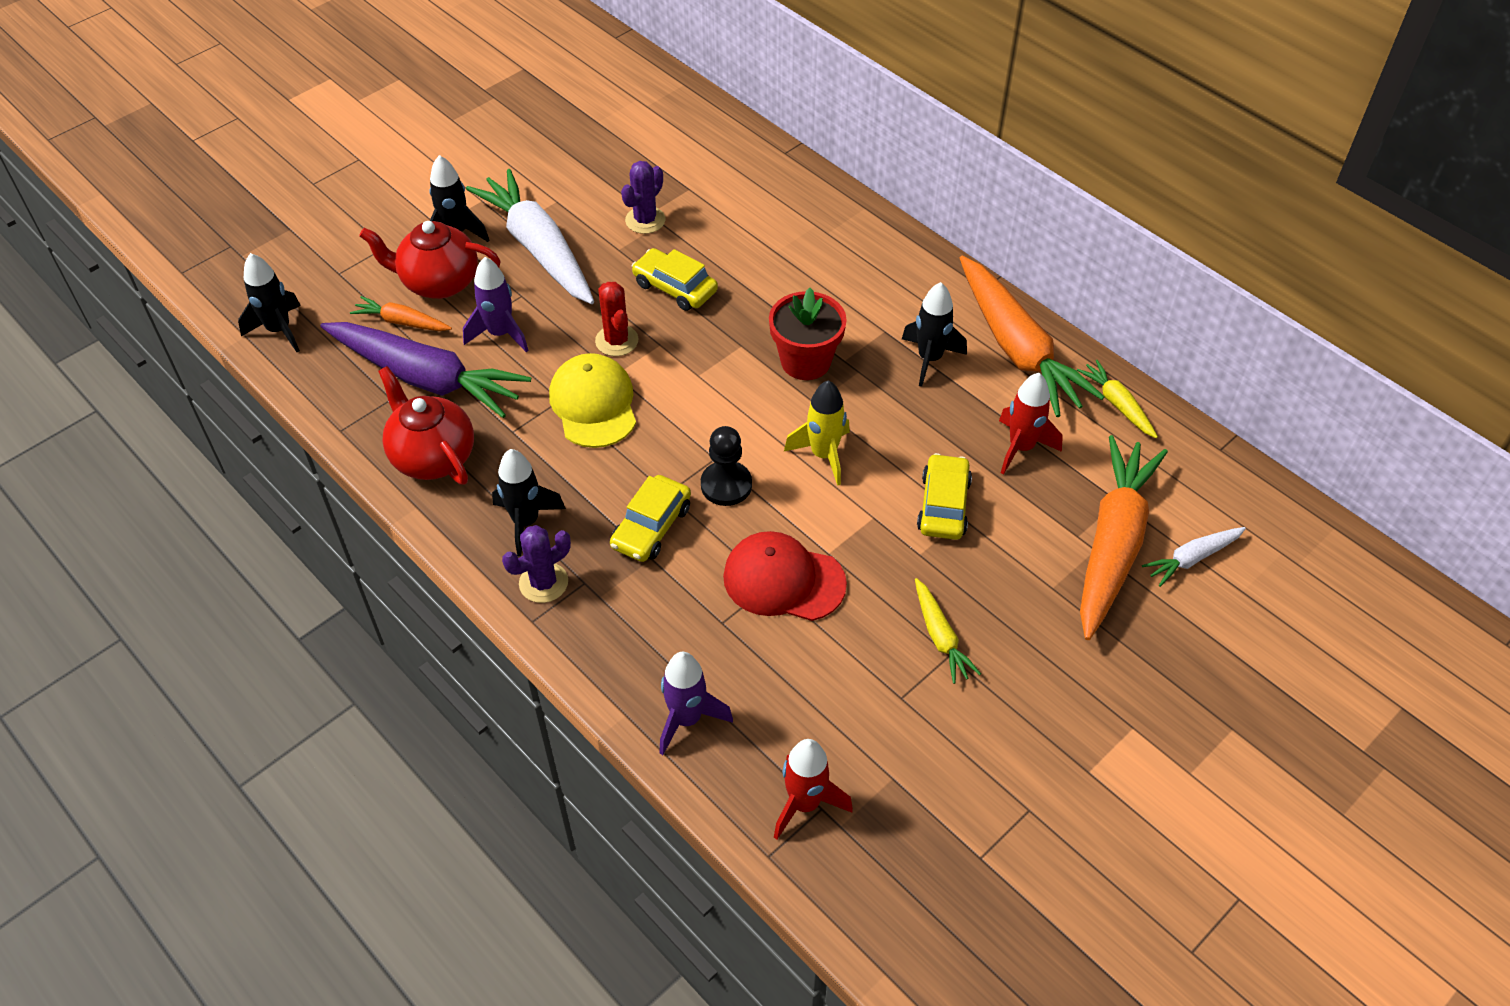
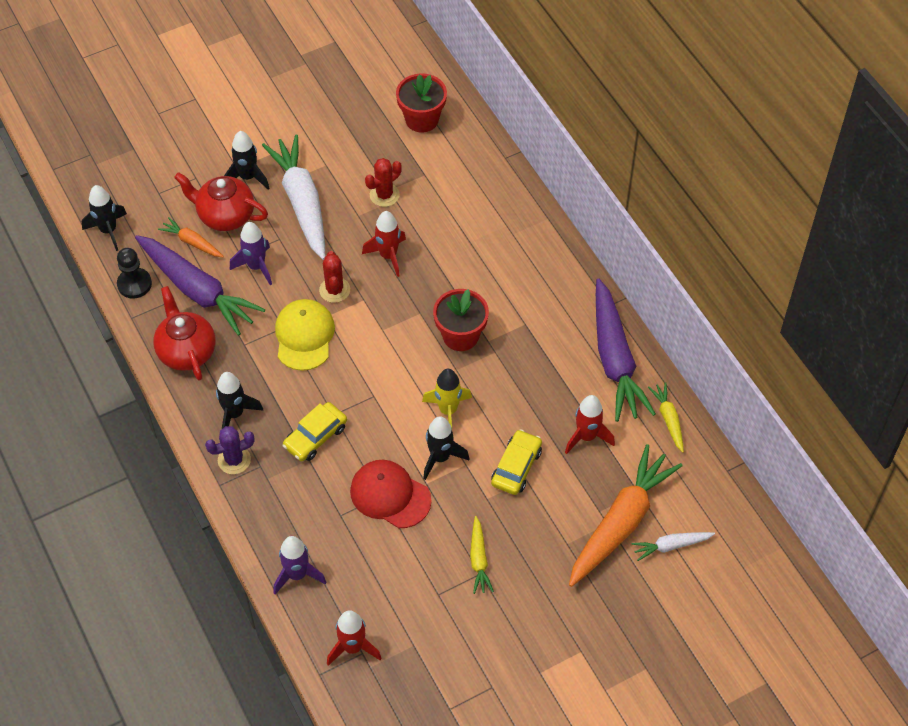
camera: 15 degrees right, 5 degrees up
(645, 220) = (384, 195): purple cactus -> red cactus
(664, 130) = (422, 119): none -> red flower pot
(675, 287) = (388, 256): yellow car -> red rocket
(726, 485) = (374, 418): black pawn -> black pawn (134, 284)
(929, 359) = (548, 353): black rocket -> black rocket (440, 458)
(1018, 348) = (615, 359): orange carrot -> purple carrot

